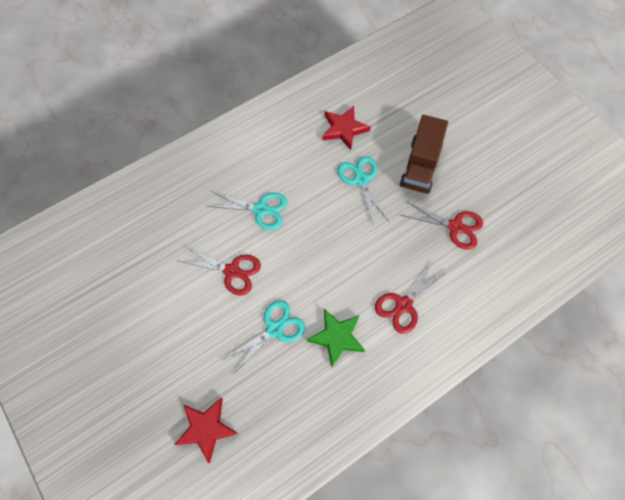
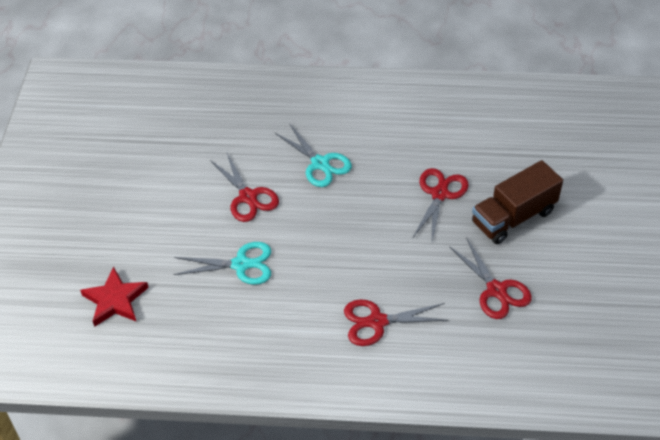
camera: 40 degrees right, 15 degrees down
(337, 337) = (289, 307): green star -> none
(344, 129) = (465, 142): red star -> none
(361, 180) = (439, 194): turquoise scissors -> red scissors

